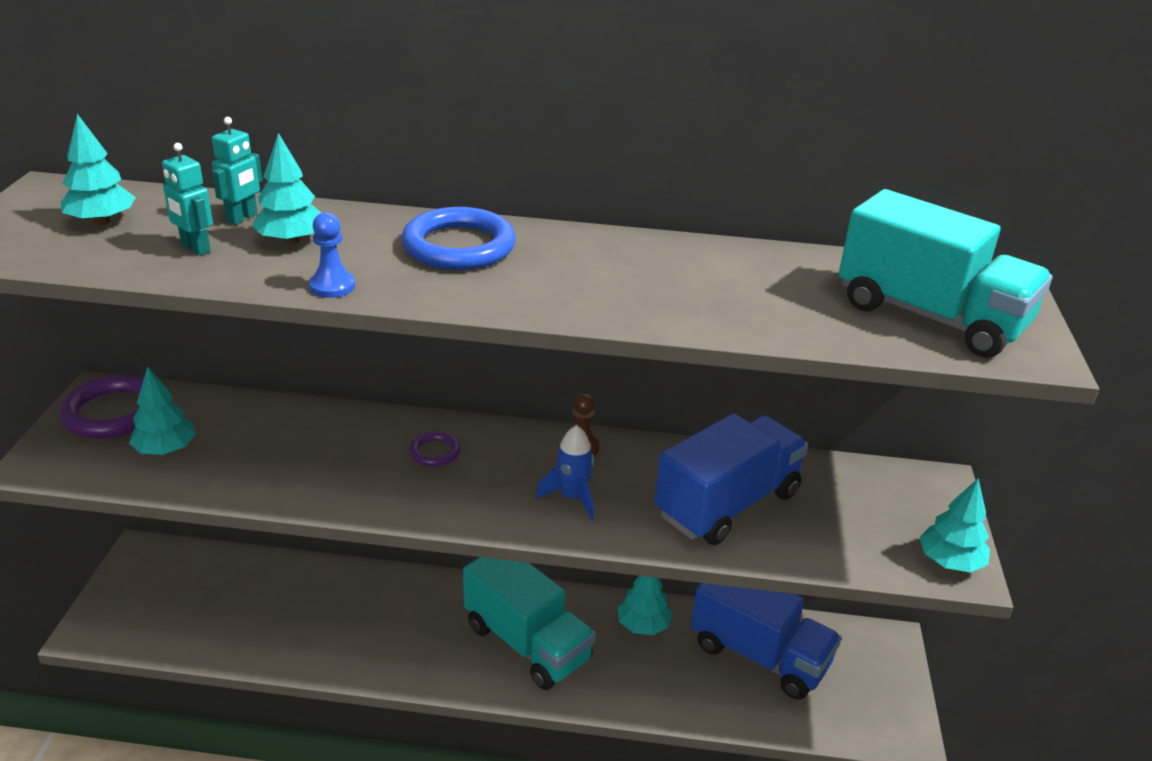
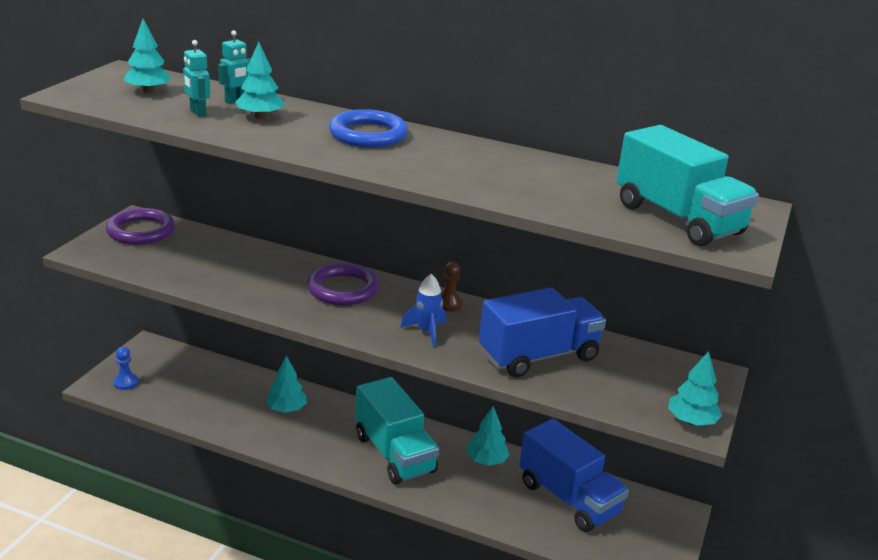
camera: 15 degrees right, 5 degrees down
(166, 449) = (165, 257): turquoise tree -> turquoise tree (286, 409)
(332, 286) = (272, 144): blue pawn -> blue pawn (126, 383)
(435, 452) = (343, 289): purple ring -> purple ring, size x1.95

